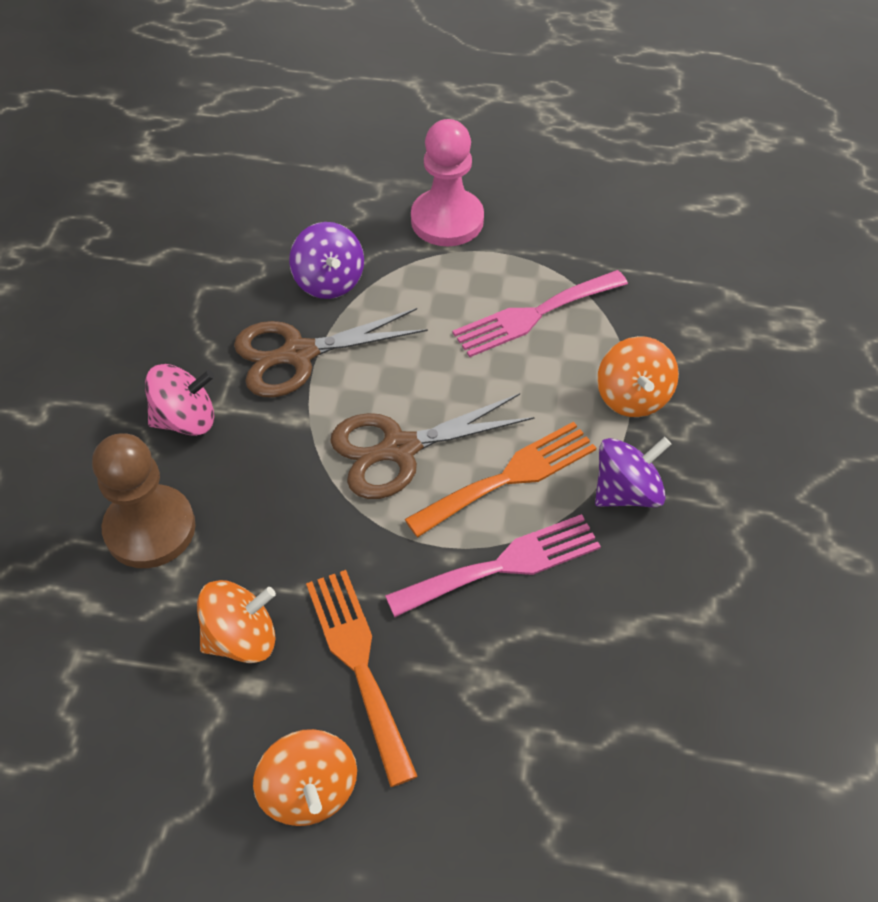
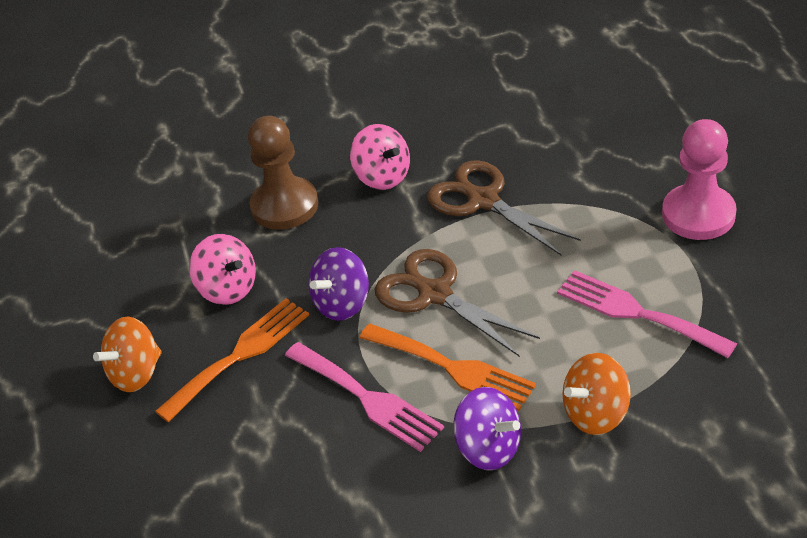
camera: 70 degrees right, 10 degrees down
(241, 638) = (228, 289): orange spinning top -> pink spinning top
(329, 281) = (568, 182): purple spinning top -> purple spinning top (342, 303)

